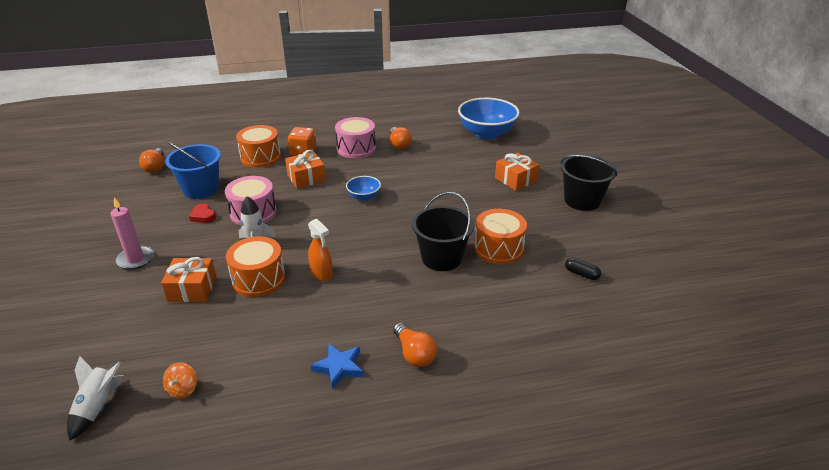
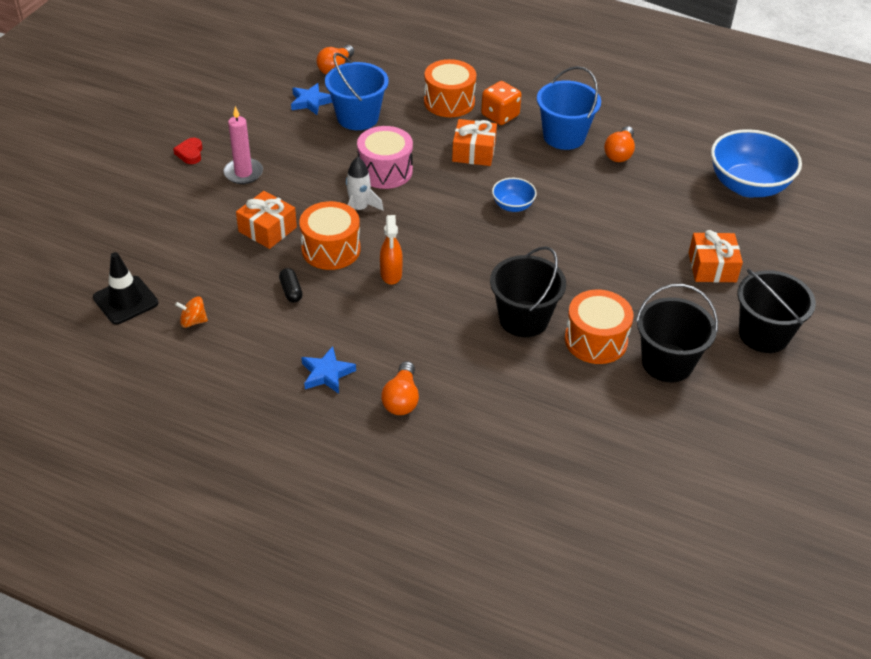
camera: 35 degrees right, 10 degrees up
(98, 407) = (125, 300): white rocket -> black traffic cone
(153, 193) = (310, 102): none -> blue star
(183, 389) = (193, 321): orange spinning top -> orange spinning top turned 45 degrees clockwise
(203, 216) = (335, 152): red heart -> red heart (190, 153)
(356, 148) = (564, 136): pink drum -> blue bucket
(552, 240) = (667, 363): none -> black bucket
(581, 274) = (655, 416): black capsule -> black capsule (291, 291)

